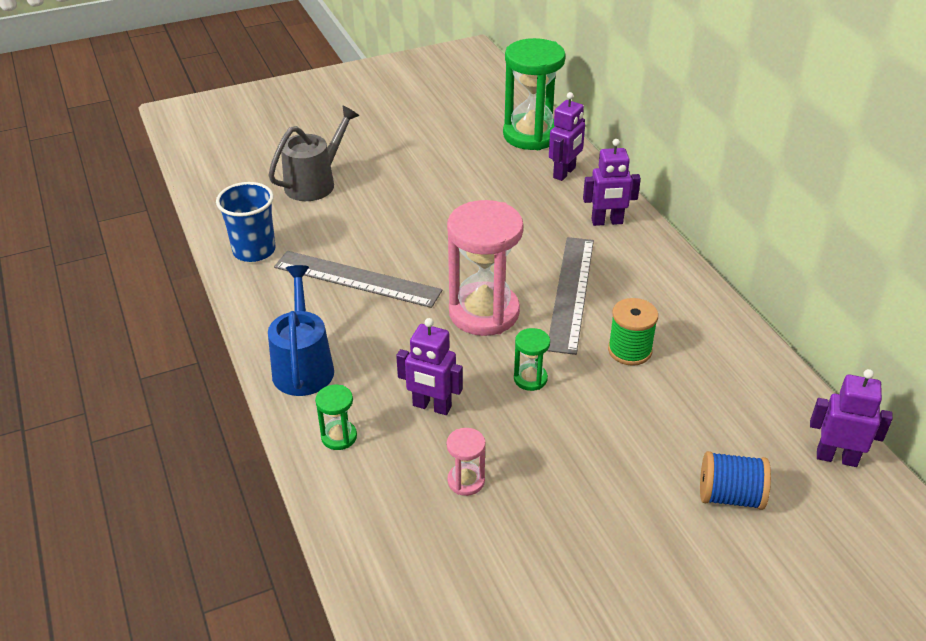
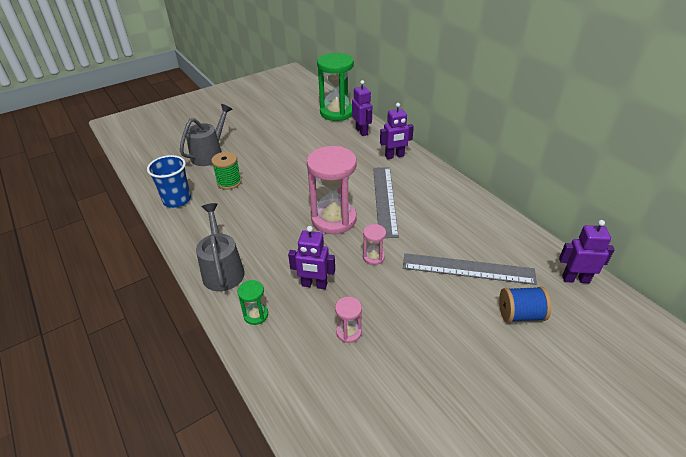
camera: 10 degrees left, 0 degrees up
(303, 366) = (222, 270): blue watering can -> grey watering can
(357, 278) = (248, 209): grey ruler -> grey ruler (468, 268)
(530, 379) = (373, 257): green hourglass -> pink hourglass
(564, 173) = (362, 131): purple robot -> purple robot turned 45 degrees counterclockwise
(629, 350) = (430, 230): green spool -> green spool (229, 182)

